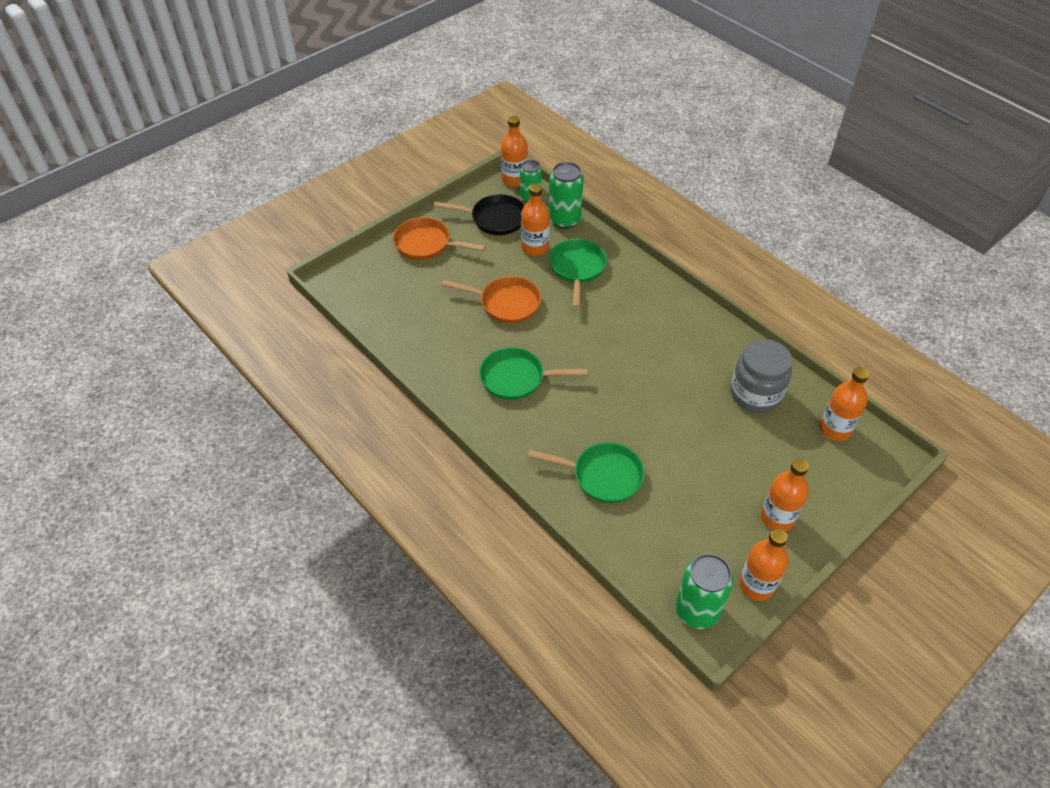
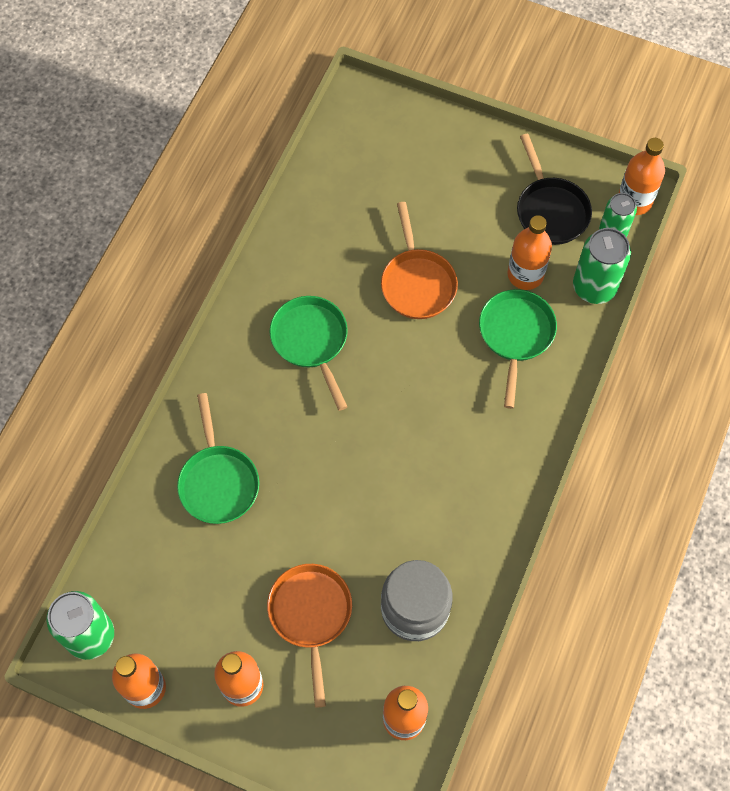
camera: 65 degrees right, 15 degrees up
(426, 244) = (466, 159): orange pan -> orange pan (311, 615)
(577, 269) = (515, 335): green pan -> green pan turned 60 degrees counterclockwise

